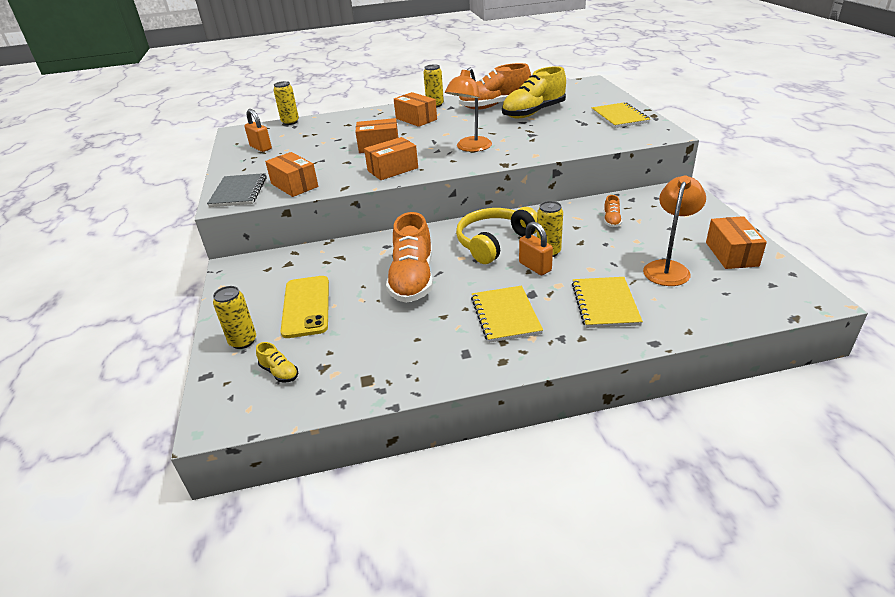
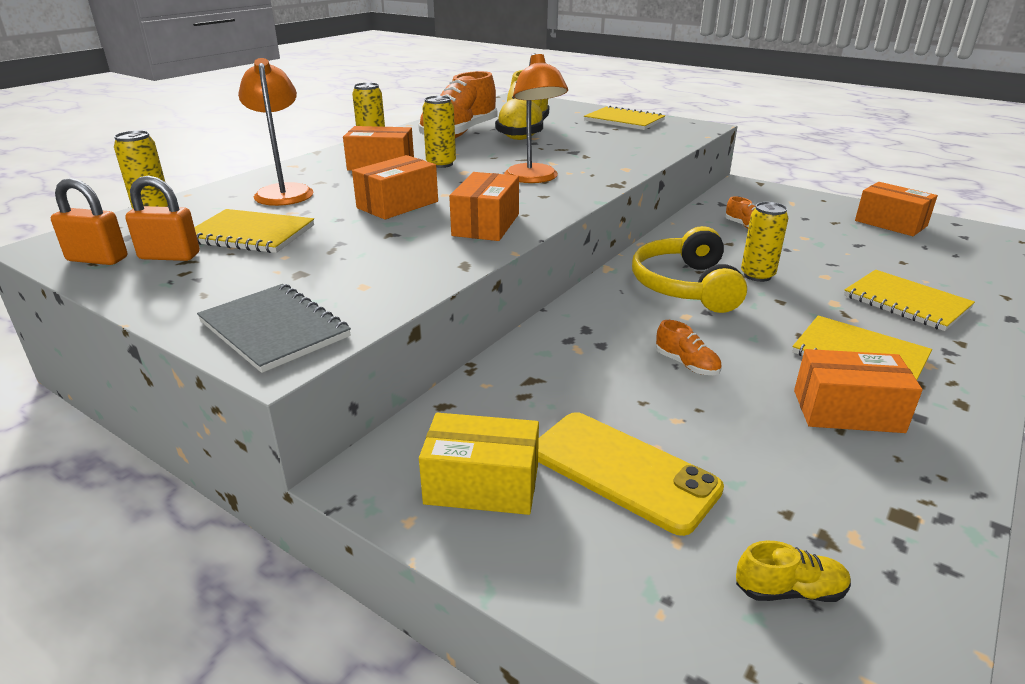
camera: 45 degrees left, 5 degrees down
(243, 341) = (636, 584): yellow can -> yellow can (441, 164)
(258, 286) = (482, 484): none -> yellow box
(294, 185) = (368, 287): orange box -> orange box (847, 411)
(300, 145) = (250, 234): none -> yellow notebook
(412, 279) = (686, 364): orange shoe -> orange shoe, size x0.43
(535, 267) = (777, 294): orange padlock -> orange padlock (97, 259)
(668, 268) = (877, 251): orange lamp -> orange lamp (284, 191)

